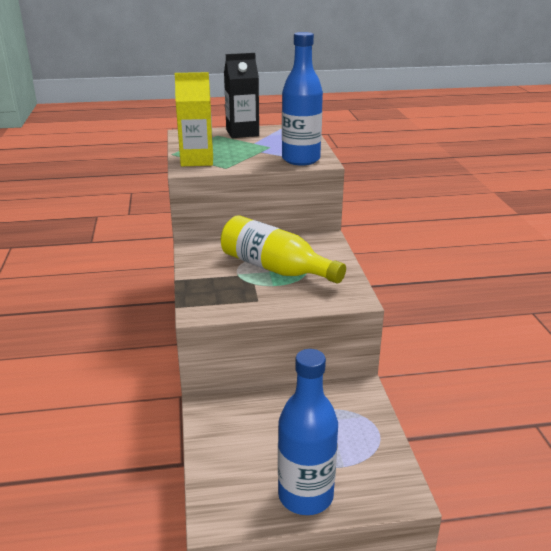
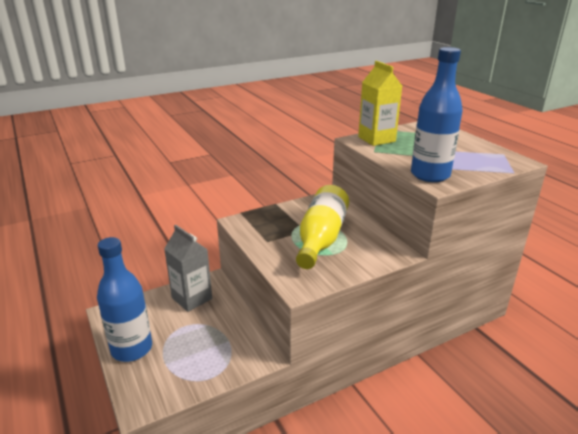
camera: 70 degrees right, 0 degrees up
(232, 427) = (192, 298): none -> grey carton
(242, 133) = (464, 142): black carton -> none

